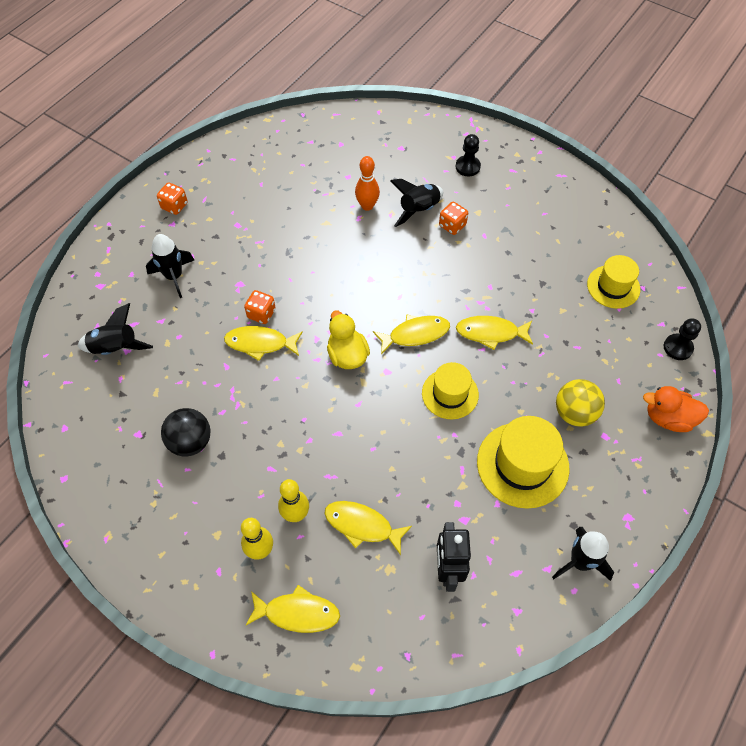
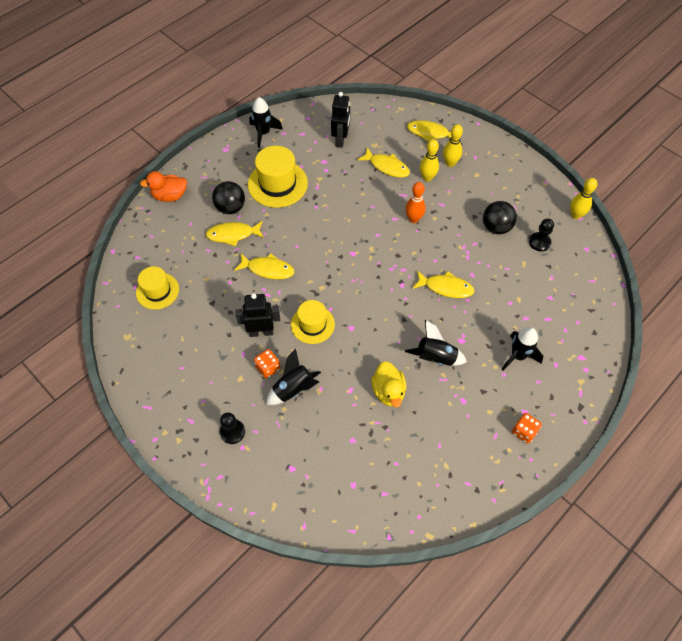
camera: 170 degrees left, 0 degrees up
(69, 482) = (575, 215): none -> yellow bowling pin
(116, 348) = (559, 300): black rocket -> black rocket (435, 357)
(261, 314) = (444, 311): orange dice -> none
(347, 355) = (380, 269): yellow duck -> yellow duck (388, 391)
(367, 206) = (340, 402): orange bowling pin -> orange bowling pin (413, 219)
(415, 334) = (325, 277): yellow fish -> yellow fish (233, 234)
(450, 394) = (311, 232): yellow hat -> yellow hat (312, 324)
(472, 259) = (261, 332): none -> black robot
(574, 413) = (230, 208): yellow ball -> black ball
(668, 418) = (170, 196): orange duck -> orange duck turned 150 degrees clockwise
(678, 348) = (136, 238): black pawn -> black pawn (539, 242)

